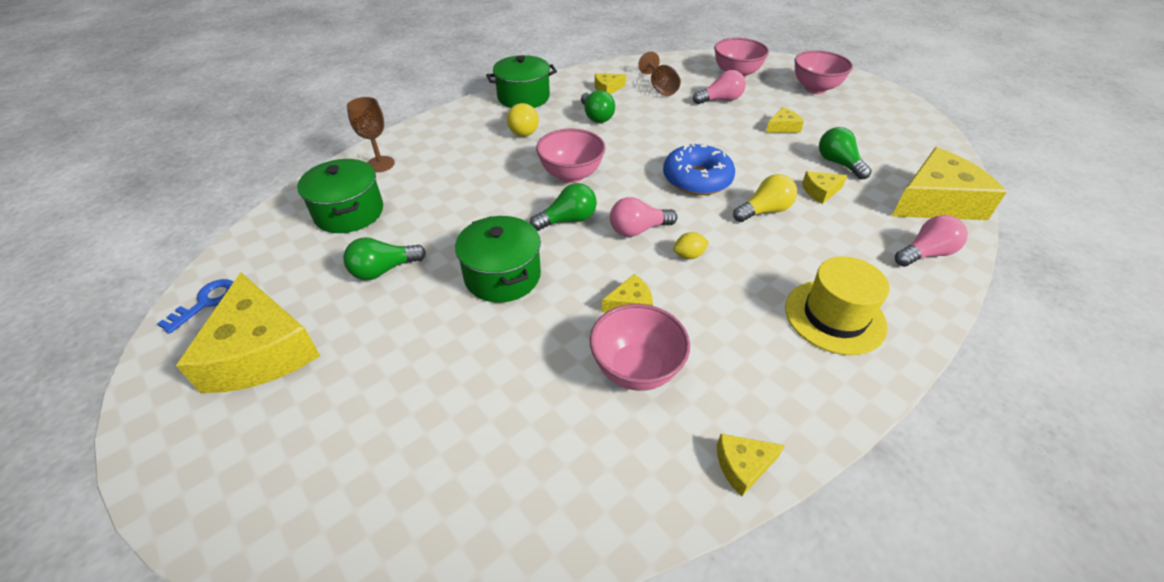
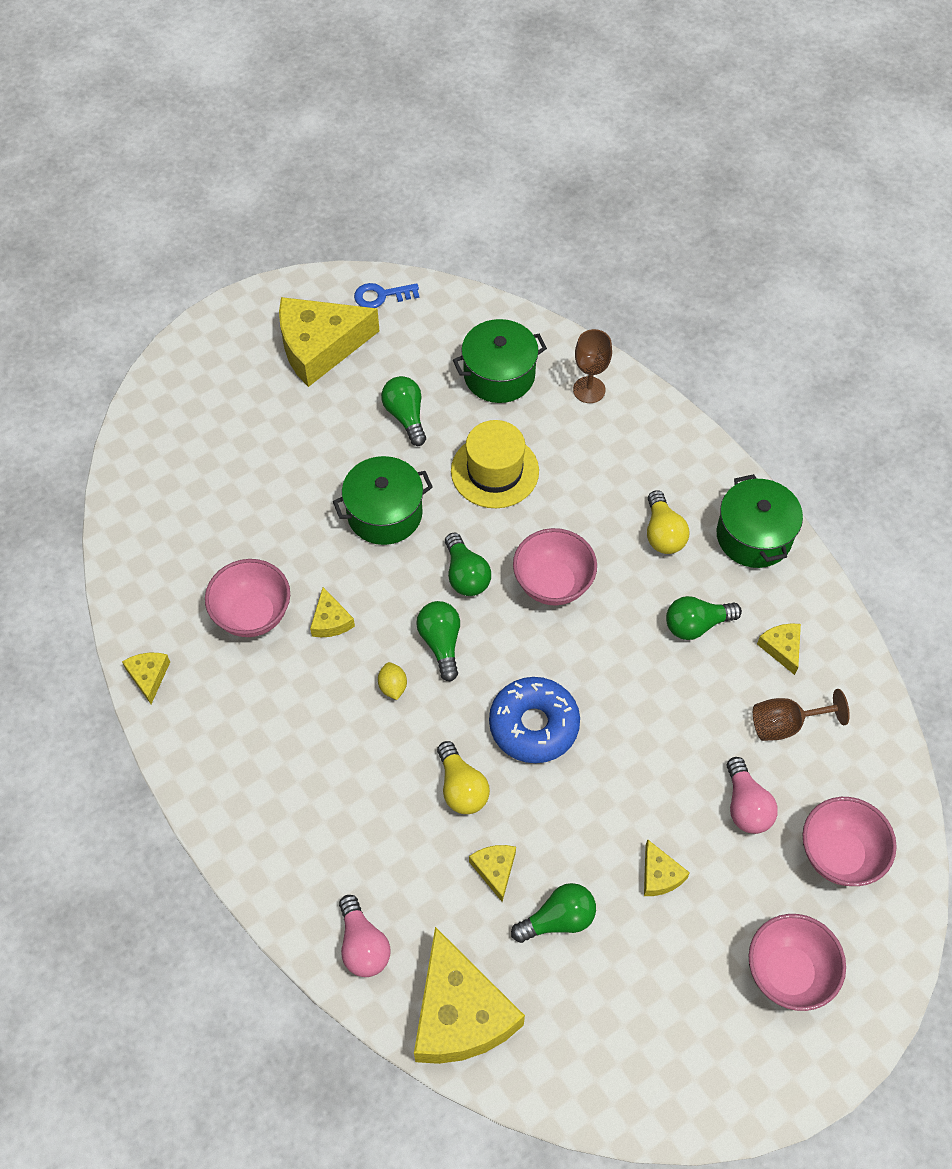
camera: 95 degrees right, 15 degrees up
(206, 302) = (381, 296): blue key -> blue key turned 135 degrees clockwise
(522, 129) = (663, 533): yellow light bulb -> yellow light bulb turned 90 degrees counterclockwise
(638, 230) = (441, 643): pink light bulb -> green light bulb
(834, 316) = (285, 804): yellow hat -> yellow hat (494, 471)

